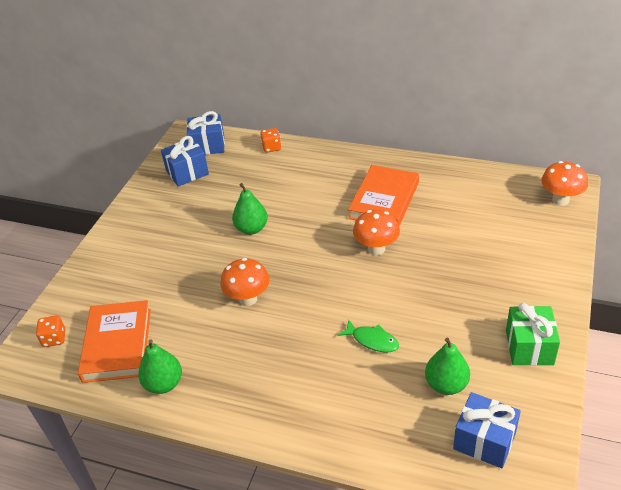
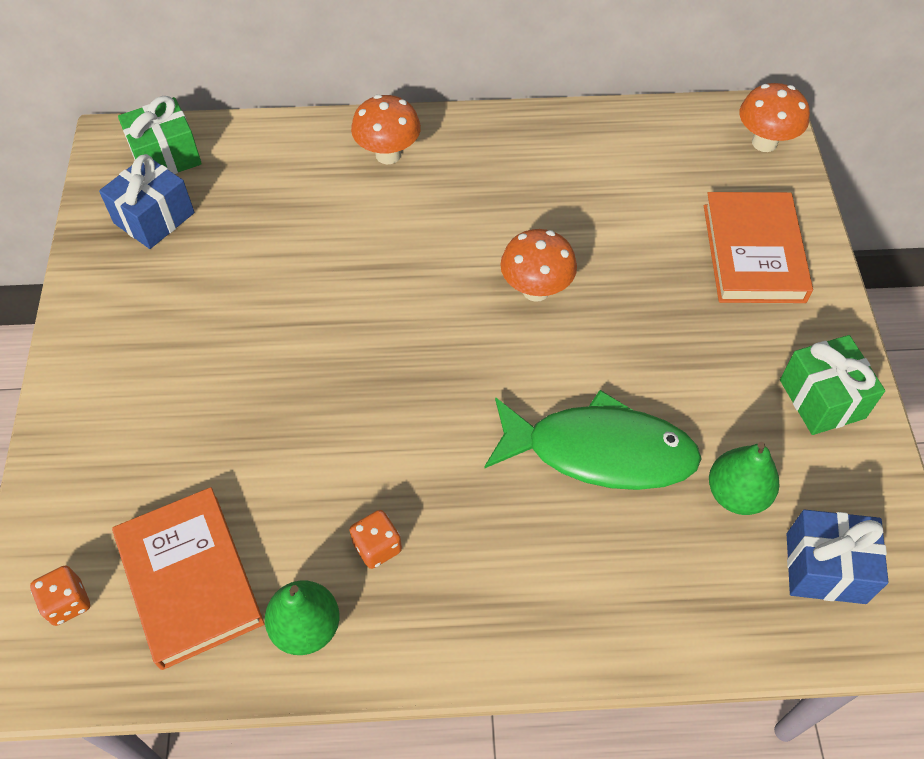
camera: 25 degrees left, 15 degrees up
(208, 145) = (166, 157): blue gift -> green gift
(248, 299) = (373, 432): orange mushroom -> orange mushroom (388, 154)
(251, 229) = (319, 301): green pear -> none
(271, 147) = (281, 138): orange dice -> orange dice (377, 547)
(372, 340) = (600, 451): green fish -> green fish, size x2.14
(384, 200) = (509, 199): orange book -> orange book (753, 253)

